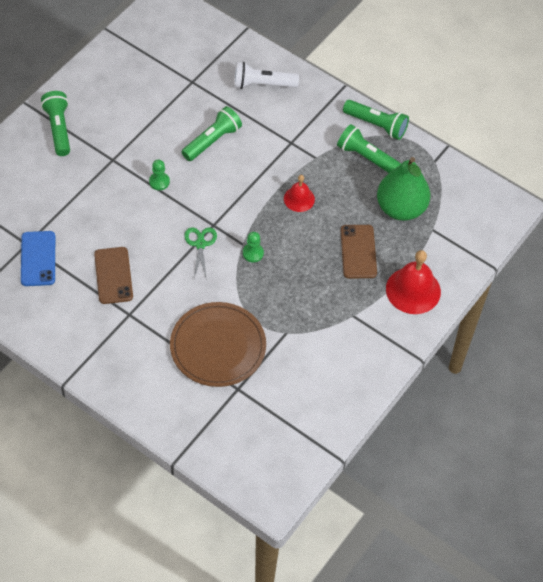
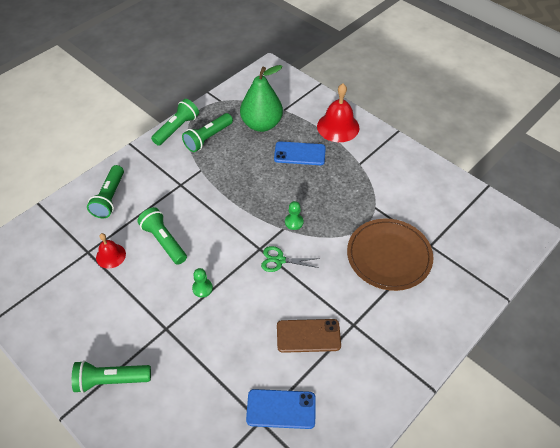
camera: 80 degrees left, 5 degrees down
(262, 84) = (109, 198): white flashlight -> green flashlight
(299, 199) = (241, 185): red bell -> red bell (110, 256)
(358, 252) = (299, 154): brown phone -> blue phone

